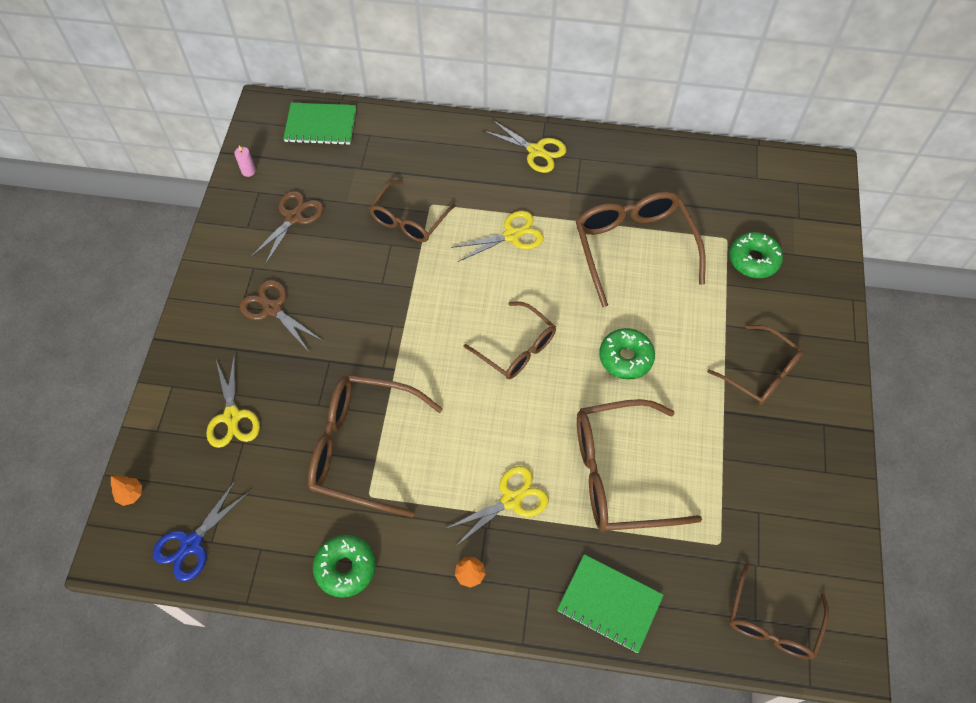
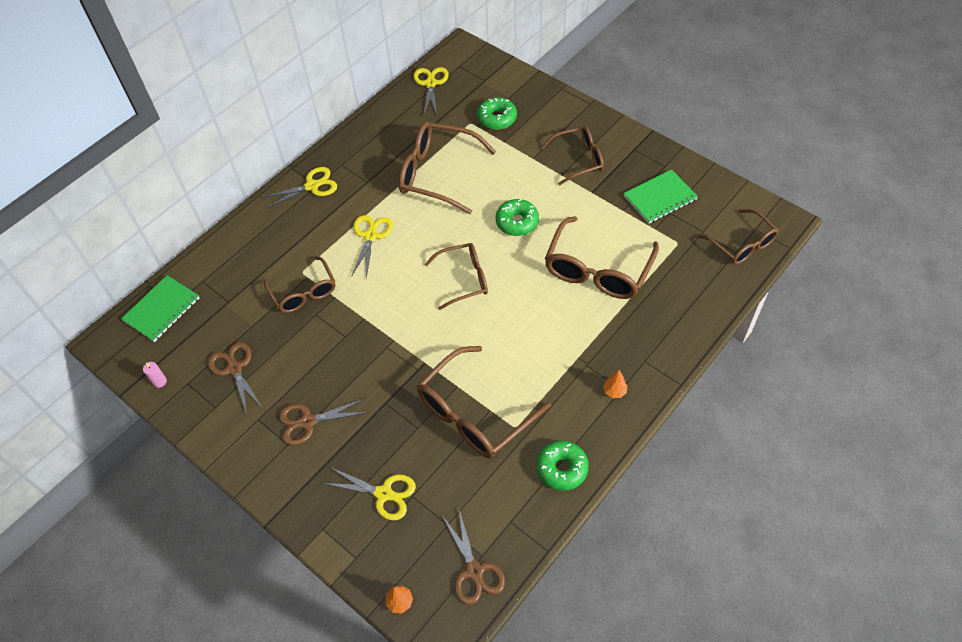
camera: 55 degrees left, 5 degrees down
(191, 544) = (474, 571): blue scissors -> brown scissors
(511, 499) = (576, 340): yellow scissors -> yellow scissors (430, 84)
(609, 604) = (682, 321): green notebook -> green notebook (660, 198)

